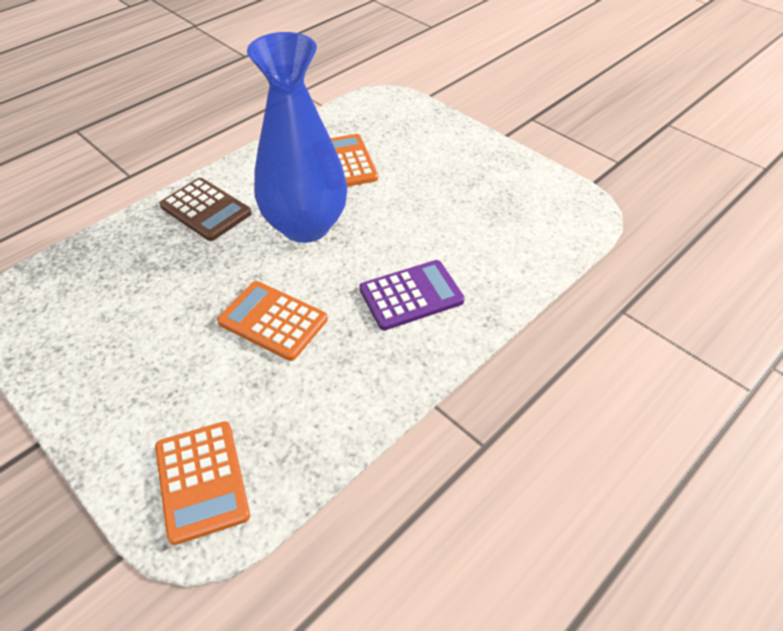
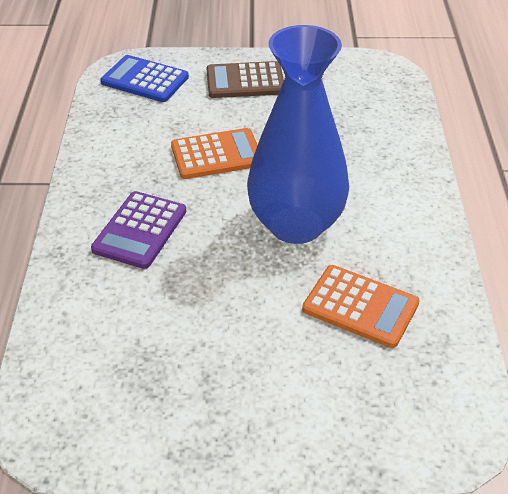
camera: 135 degrees right, 5 degrees down
(201, 481) = (145, 80): orange calculator -> blue calculator
(205, 210) = (390, 183): brown calculator -> brown calculator (245, 81)

